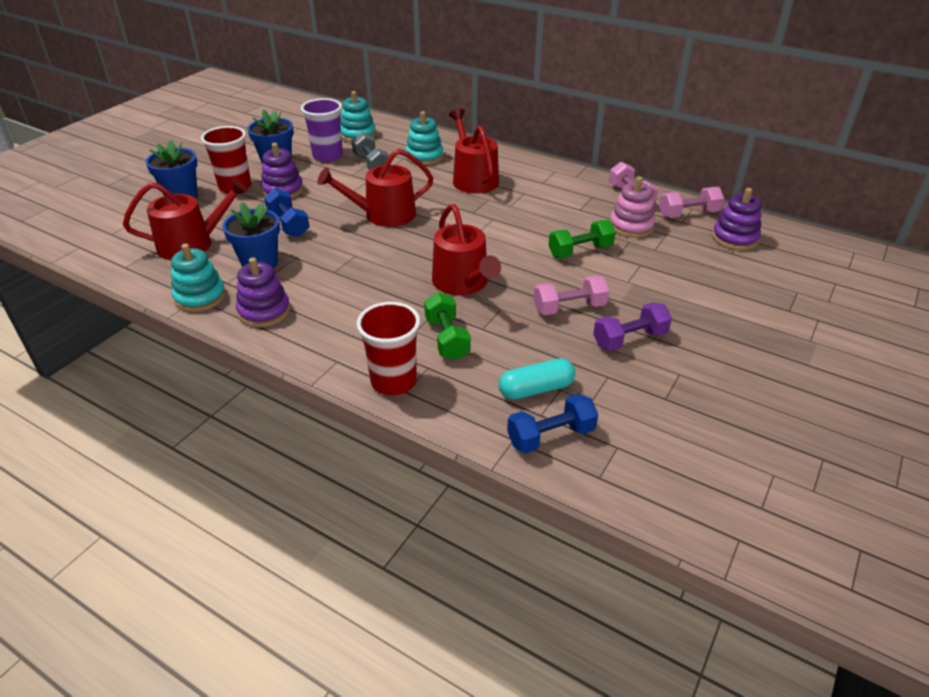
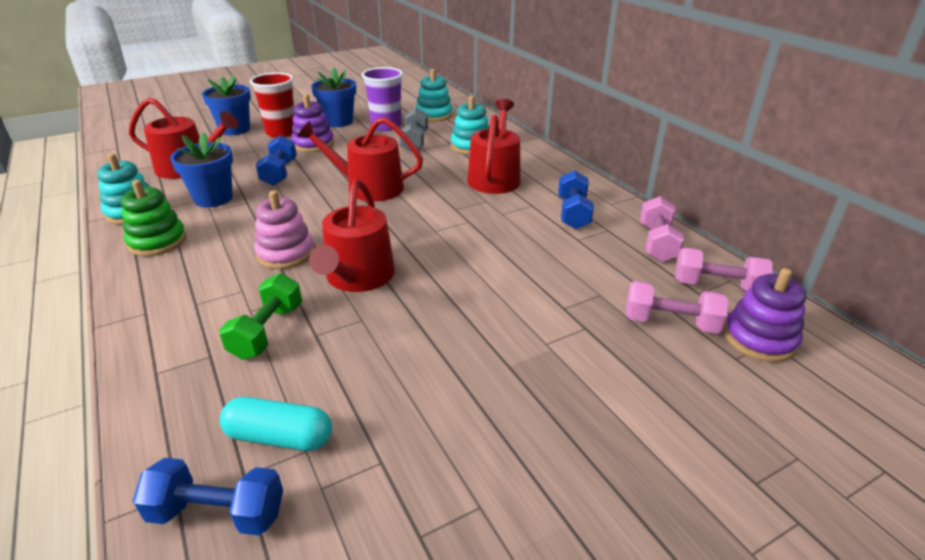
camera: 30 degrees right, 5 degrees down
(264, 311) = (157, 241): purple stacking toy -> green stacking toy
(393, 381) = (160, 357): red cup -> none
(558, 191) = (573, 213): none -> blue dumbbell
(569, 308) = (437, 349): pink dumbbell -> pink dumbbell (670, 323)
(580, 251) = (526, 286): green dumbbell -> none
(629, 339) = (465, 422): purple dumbbell -> none
(631, 226) = (622, 277): pink stacking toy -> pink stacking toy (286, 253)

